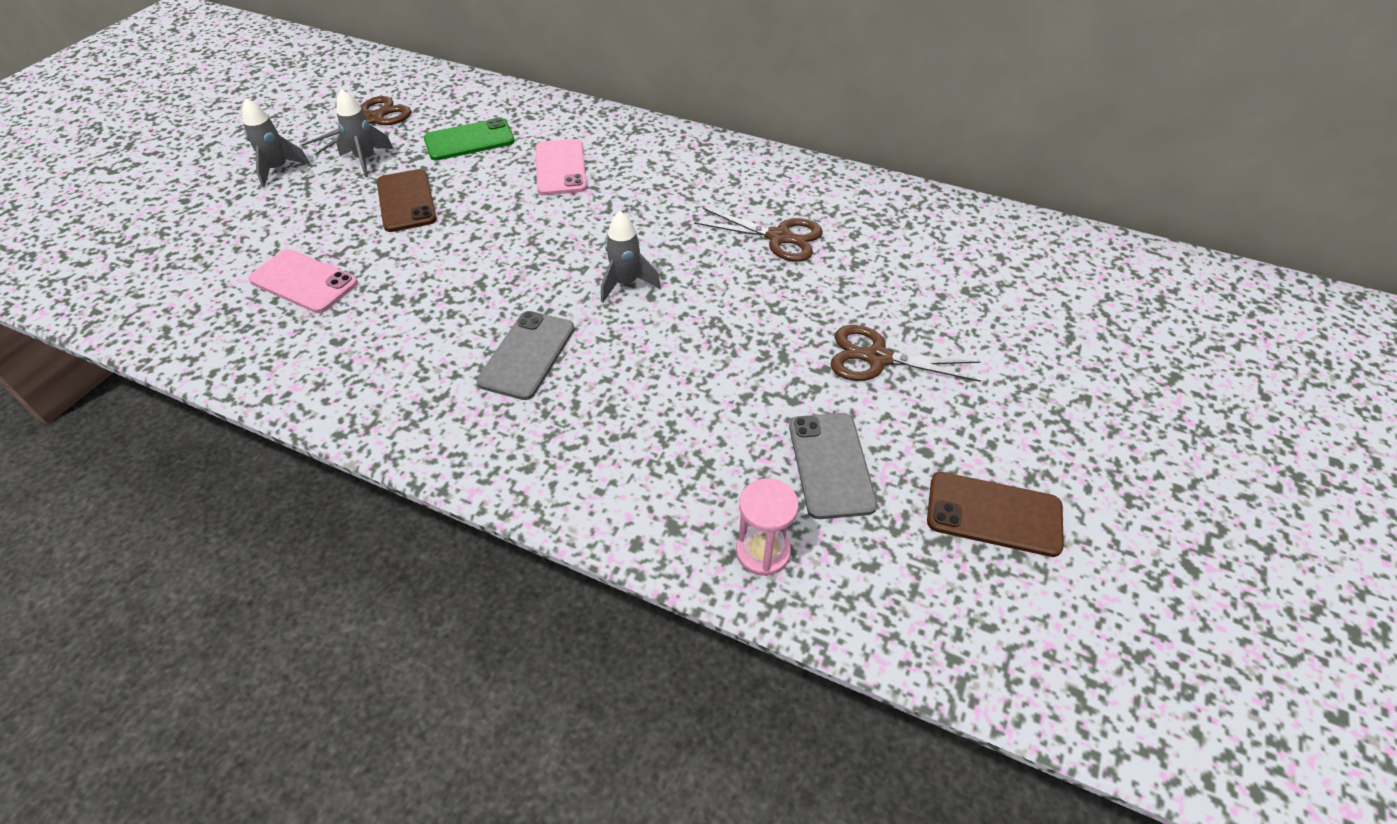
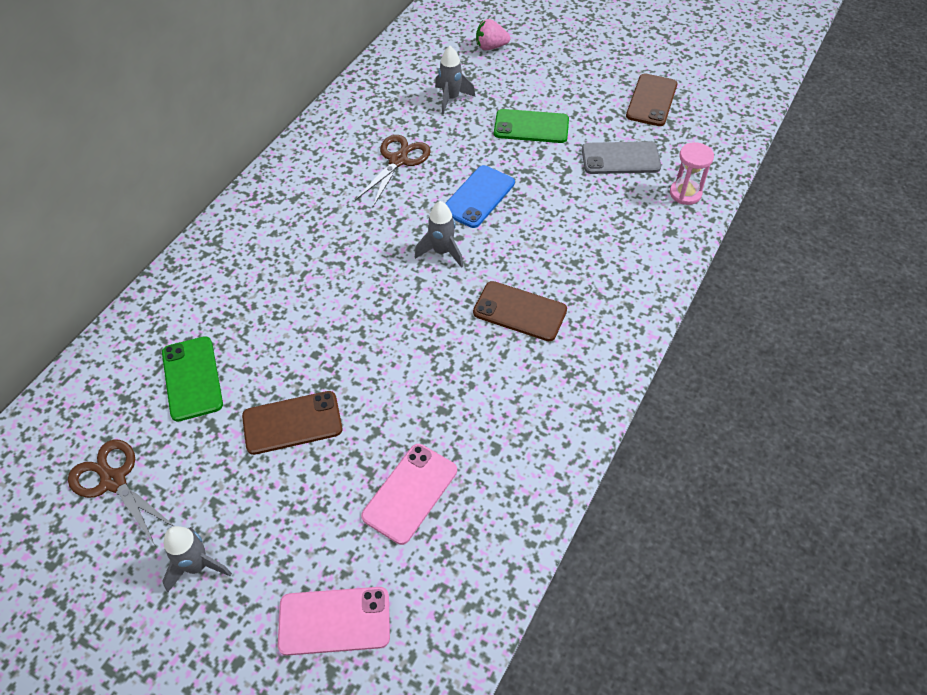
camera: 85 degrees left, 5 degrees up
(366, 160) = (203, 473): grey rocket -> grey rocket (451, 99)
(527, 355) = (520, 311): grey phone -> brown phone
(560, 168) = (265, 298): pink phone -> pink phone (334, 621)
(724, 310) = (478, 197): none -> blue phone
(877, 358) = (531, 127): brown scissors -> green phone
(1049, 309) = (491, 47): none -> pink strawberry

